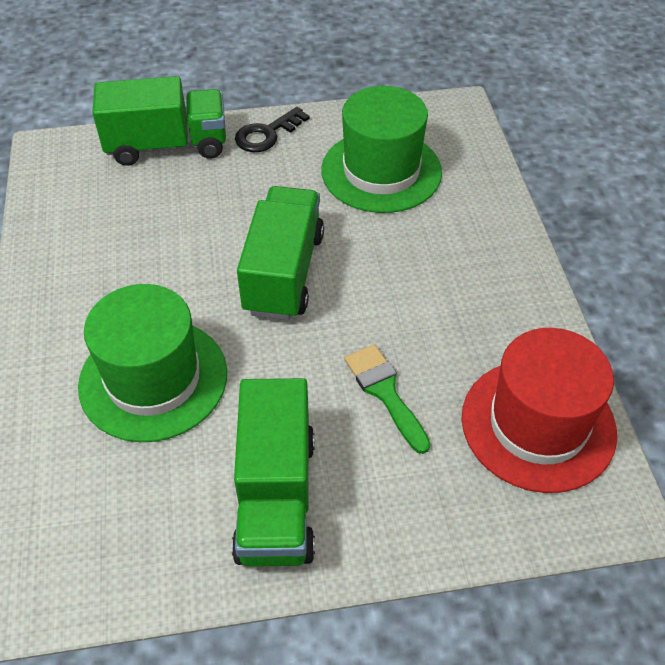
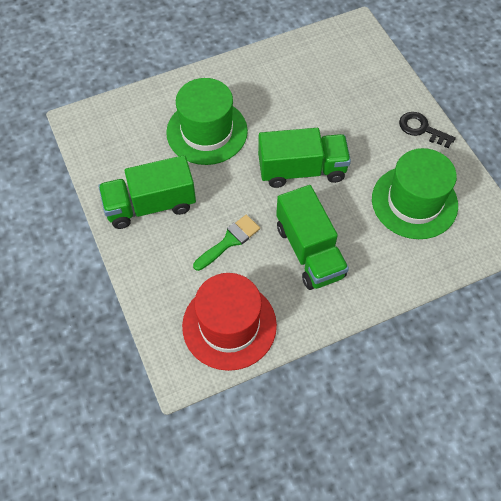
camera: 75 degrees right, 10 degrees up
(167, 146) = (386, 81): green truck -> green truck (309, 251)

